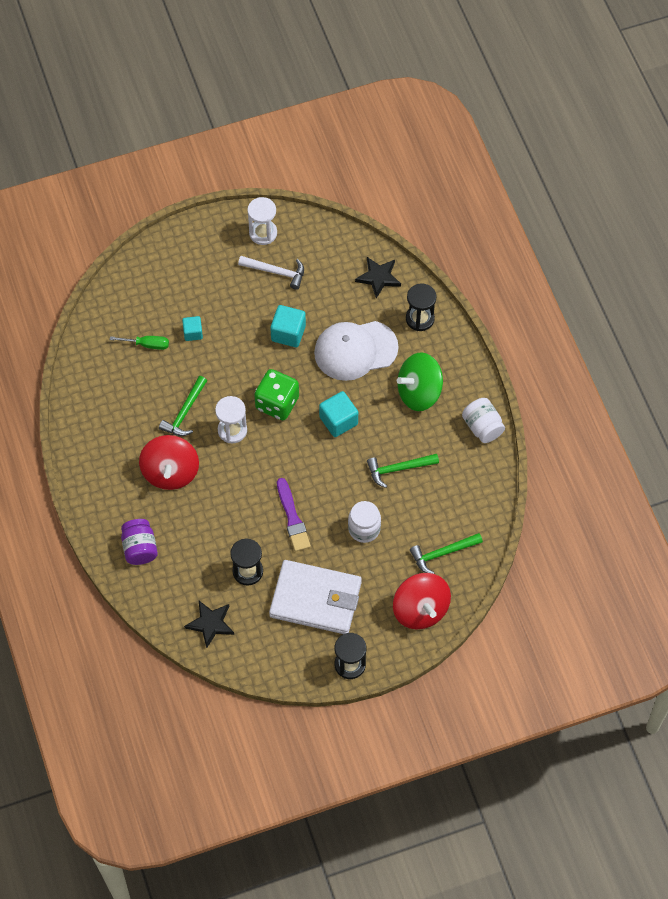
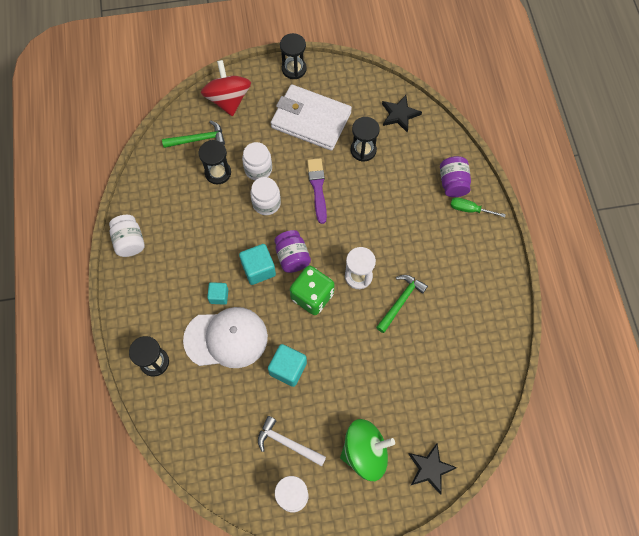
camera: 170 degrees left, 5 degrees up
(147, 344) = (431, 380): green screwdriver -> green screwdriver (470, 209)
(170, 472) = (420, 246): red spinning top -> none
(193, 333) = (383, 385): turquoise cube -> turquoise cube (219, 296)
(305, 439) = (292, 257): none -> purple jar
(346, 491) = (266, 203): none -> white jar
(378, 277) = (183, 417): black star -> black star (430, 468)
(398, 469) = (215, 215): green hammer -> none
(409, 517) = (218, 173): none -> black hourglass
(419, 392) = (177, 285): green spinning top -> green spinning top (365, 452)

